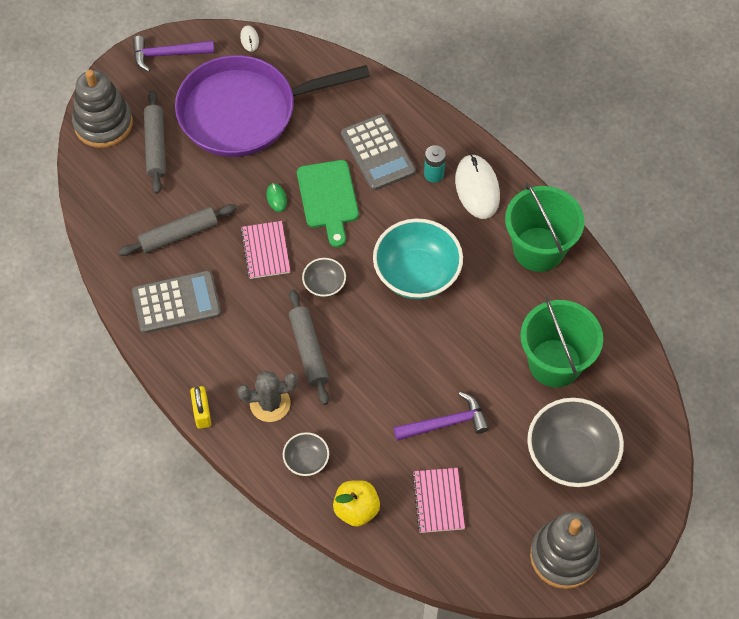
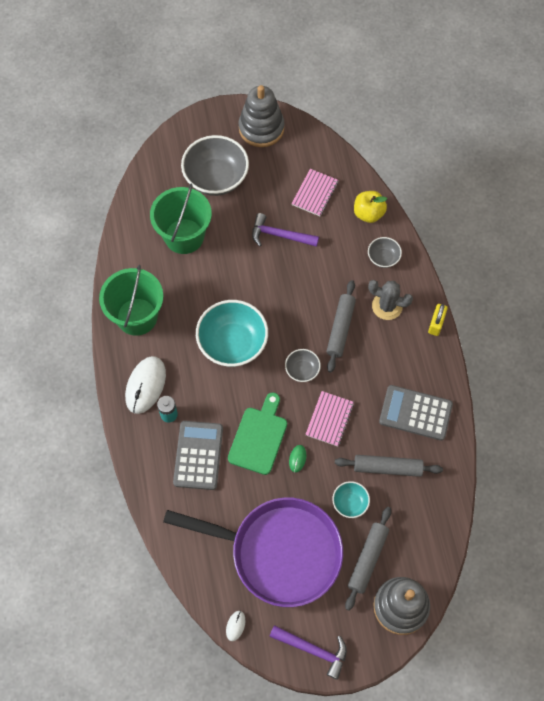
camera: 150 degrees left, 5 degrees up
(200, 185) = (350, 503): none -> turquoise bowl

